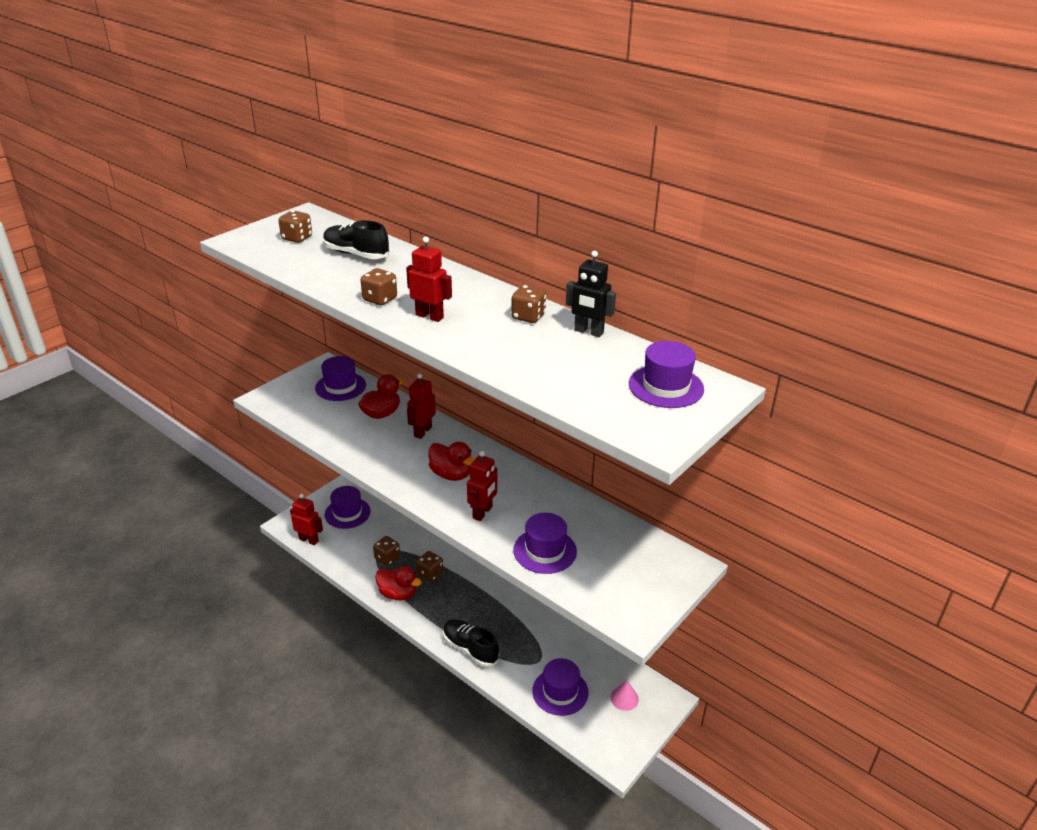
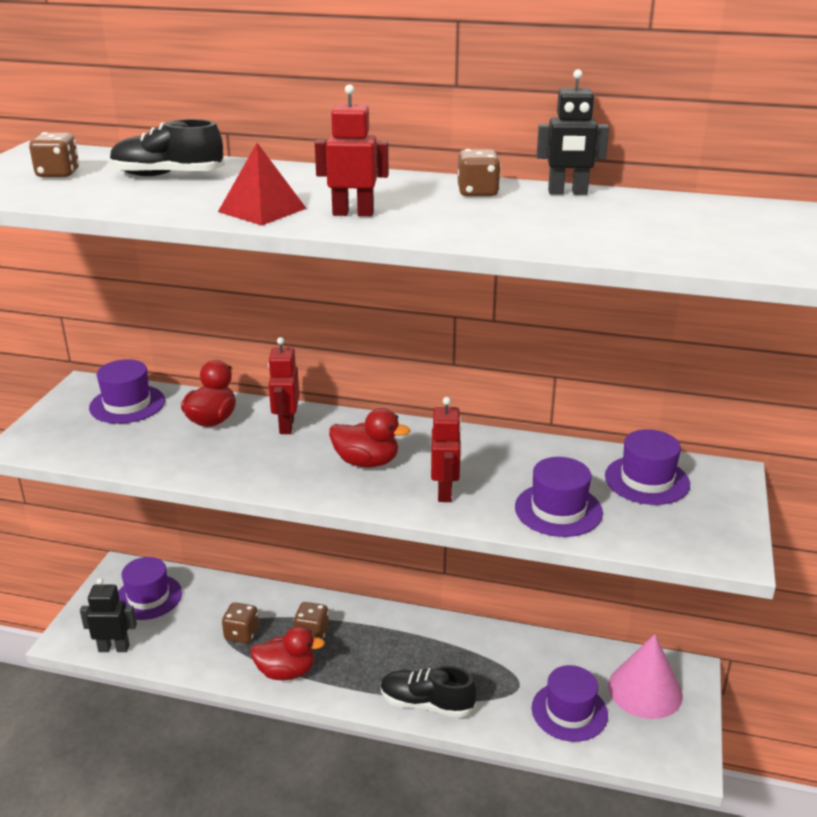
camera: 25 degrees left, 5 degrees down
(309, 540) = (114, 648): red robot -> black robot
(380, 299) = (262, 210): brown dice -> red pyramid
(624, 698) = (645, 690): pink cone -> pink cone, size x1.98
(666, 386) = (724, 220): purple hat -> purple hat (647, 480)

